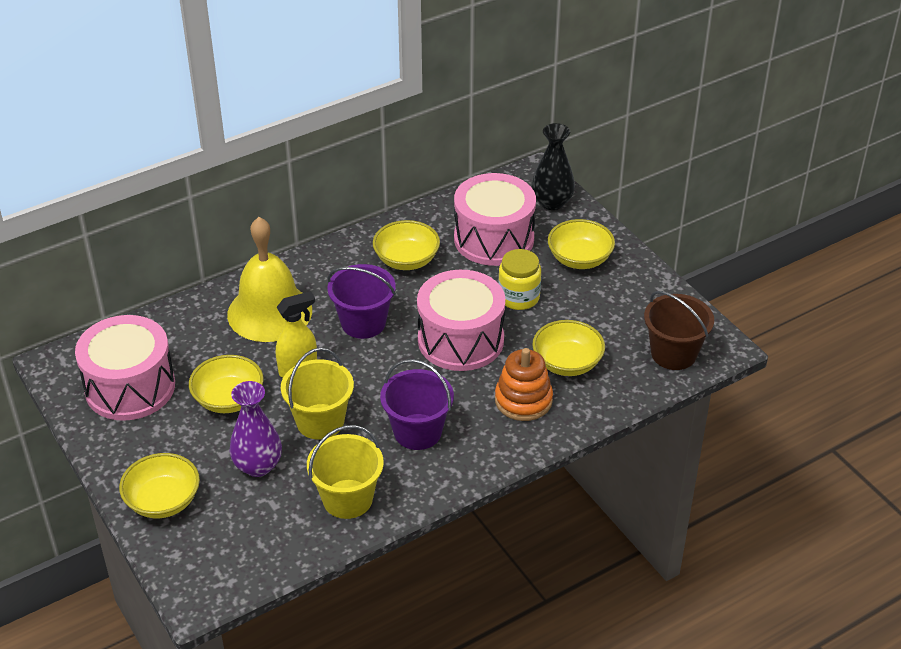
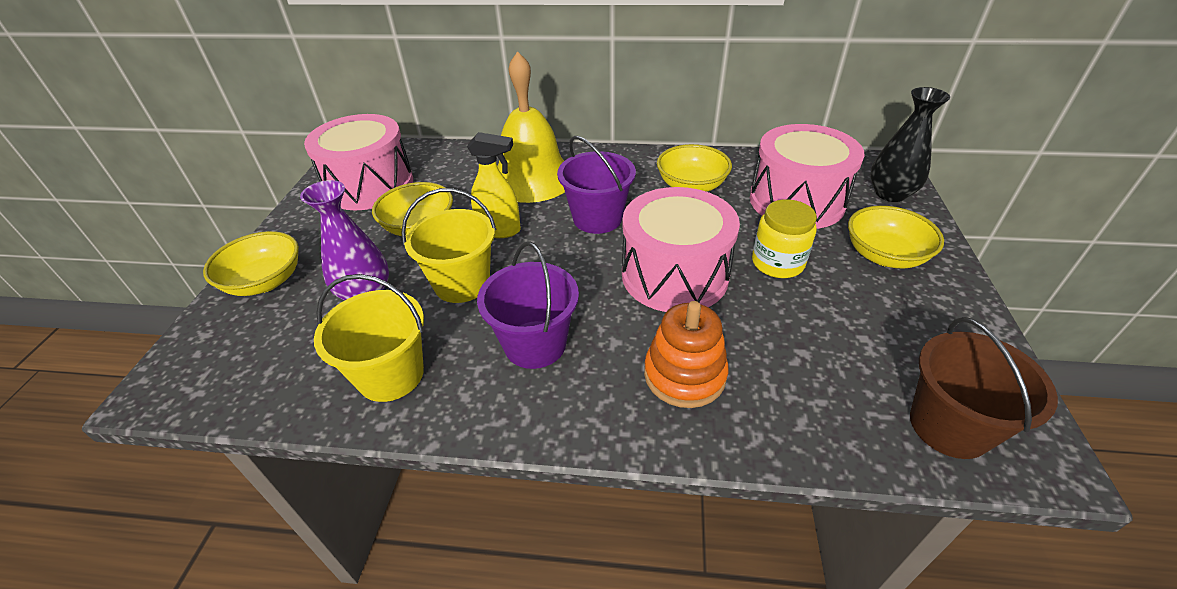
camera: 40 degrees right, 0 degrees up
(567, 363) = (778, 359): yellow bowl -> none

